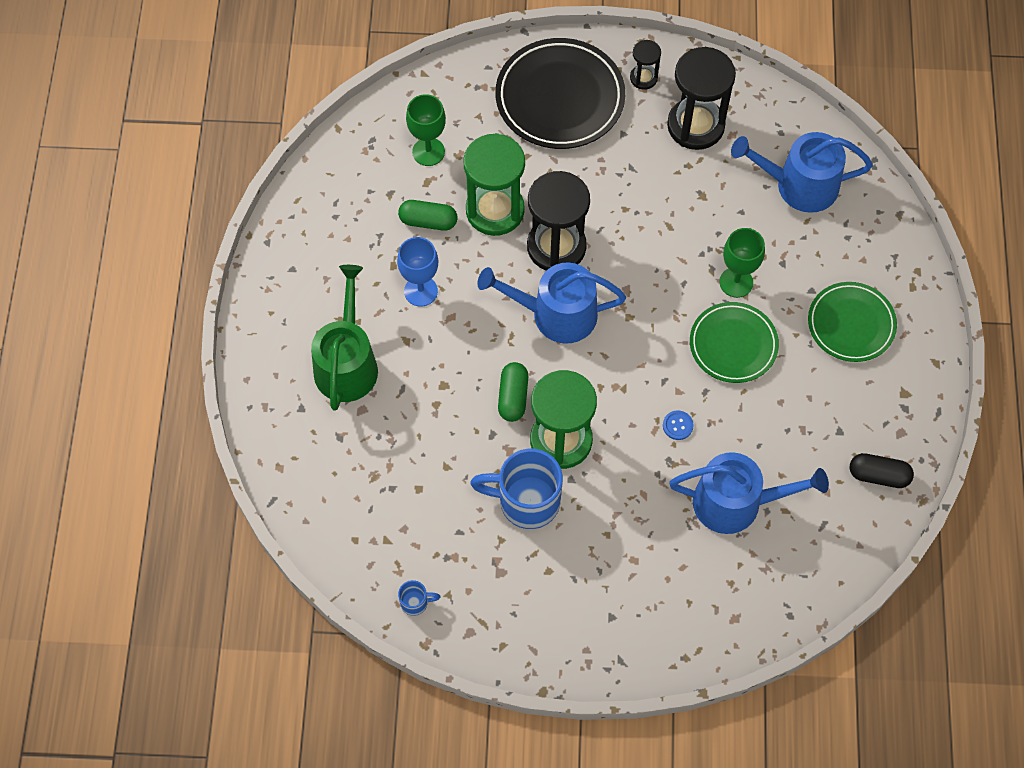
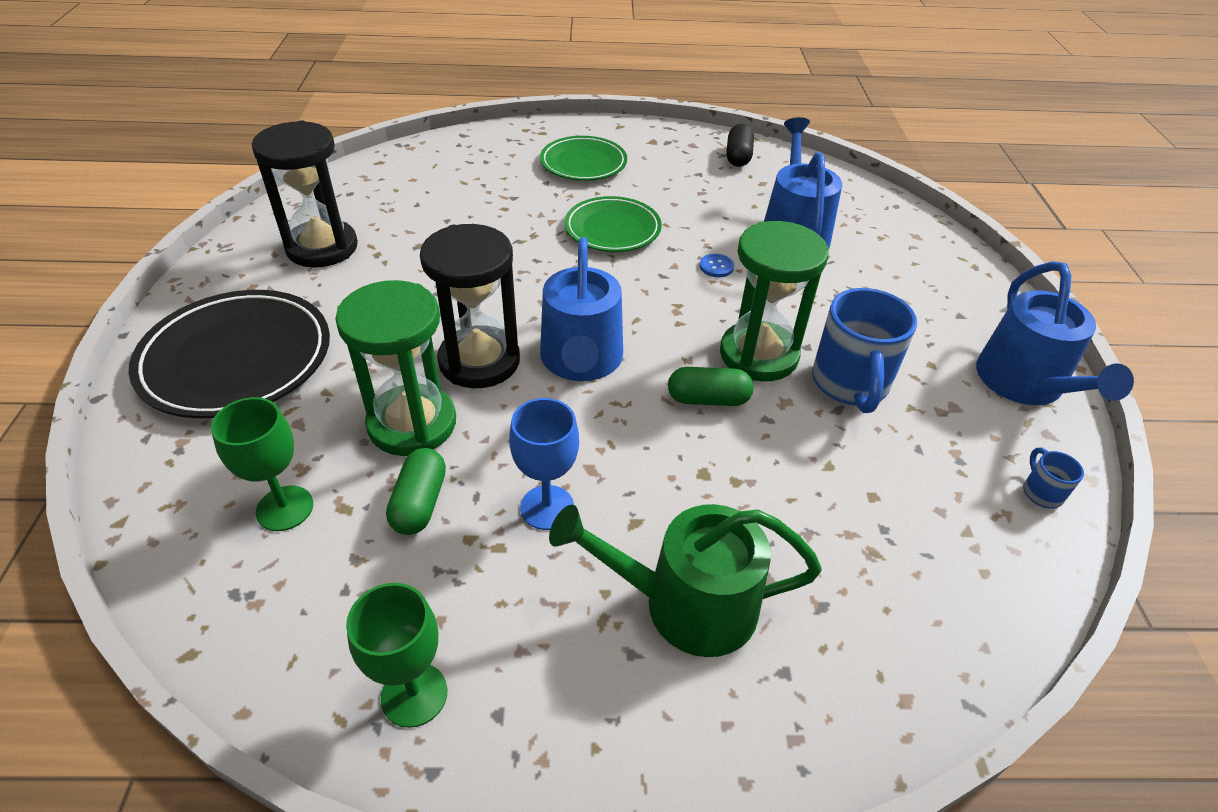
camera: 95 degrees left, 20 degrees down
(643, 78) = (235, 285): black hourglass -> none
(736, 282) = (536, 225): green goblet -> green goblet (414, 694)
(799, 185) = (419, 185): blue watering can -> blue watering can (1024, 384)

